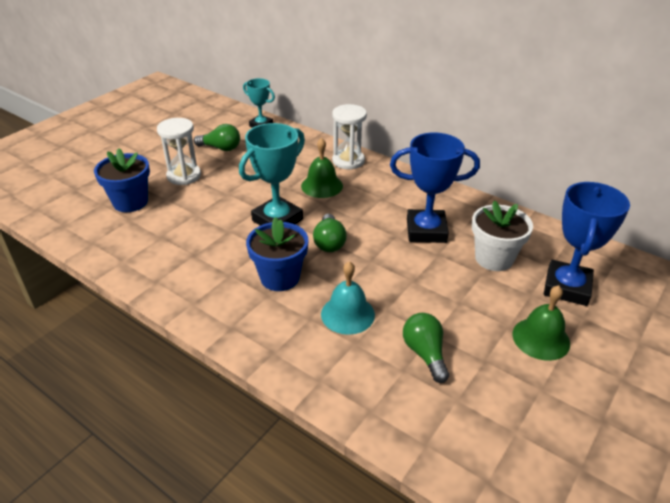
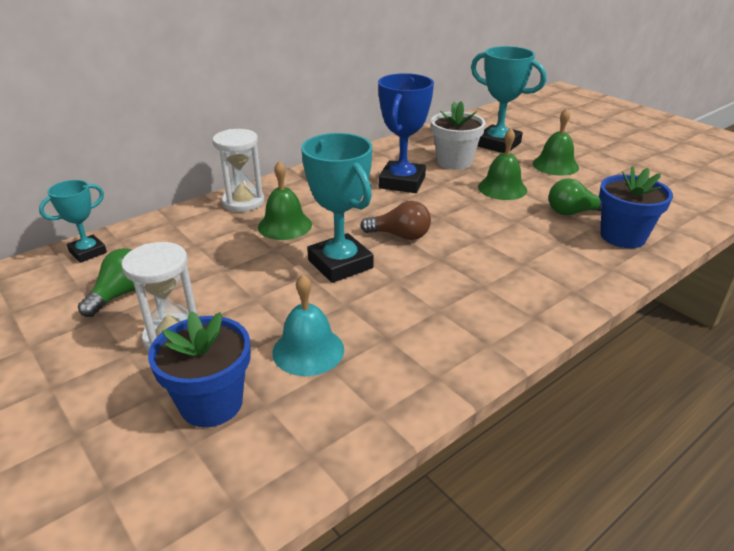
camera: 75 degrees left, 5 degrees down
(280, 277) = (453, 274): blue flower pot -> blue flower pot (622, 236)
(329, 242) = (400, 235): green light bulb -> brown light bulb
(347, 314) = (519, 241): turquoise bell -> turquoise bell (308, 350)
(452, 297) = (502, 188): none -> green bell
(566, 287) = (498, 144): blue trophy -> turquoise trophy

